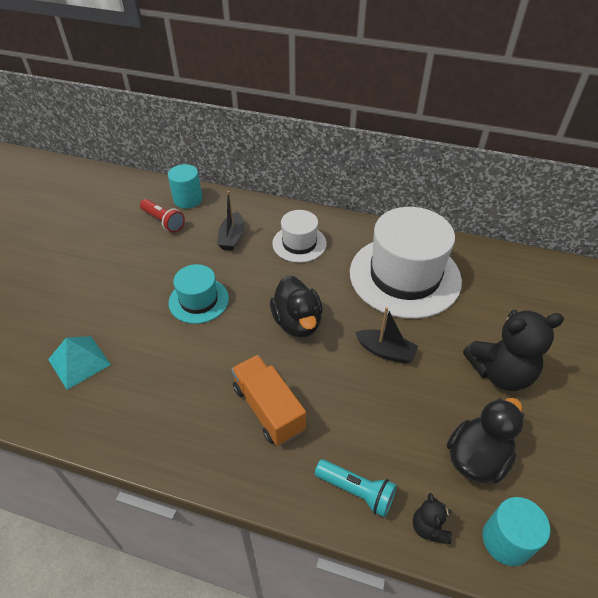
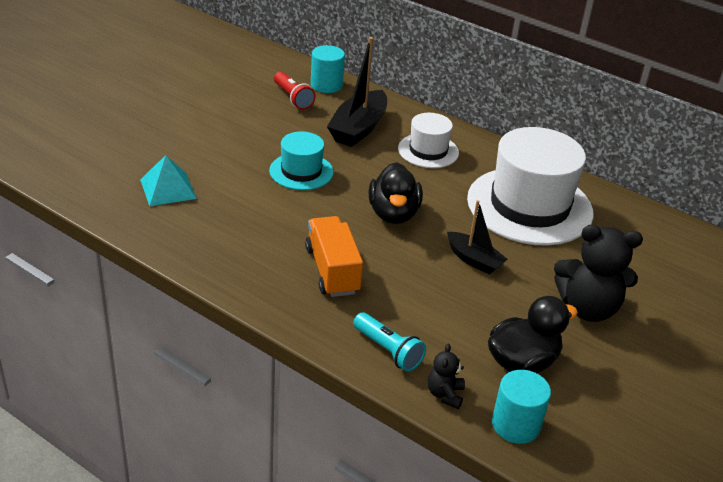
camera: 15 degrees right, 10 degrees down
(232, 237) = (358, 128): black boat -> black boat, size x1.63

